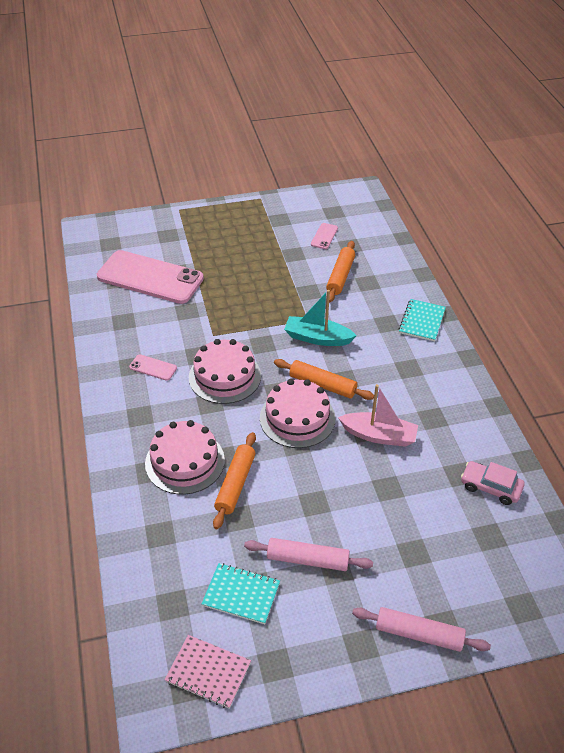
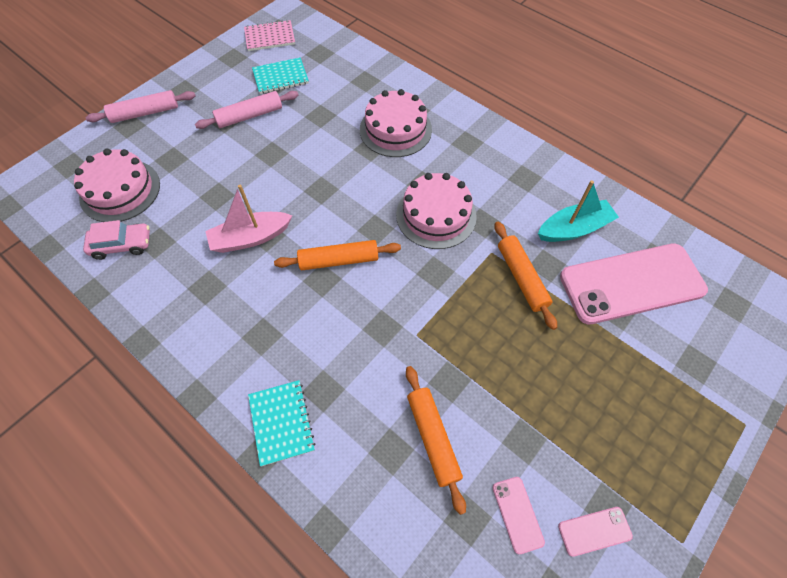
camera: 145 degrees right, 15 degrees up
(153, 368) = (505, 186): pink phone -> pink phone (594, 531)
(235, 484) = (342, 135): orange rolling pin -> orange rolling pin (521, 278)
(297, 418) = (336, 213): pink cake -> pink cake (120, 190)
(317, 338) = (386, 315): turquoise boat -> turquoise boat (573, 229)

